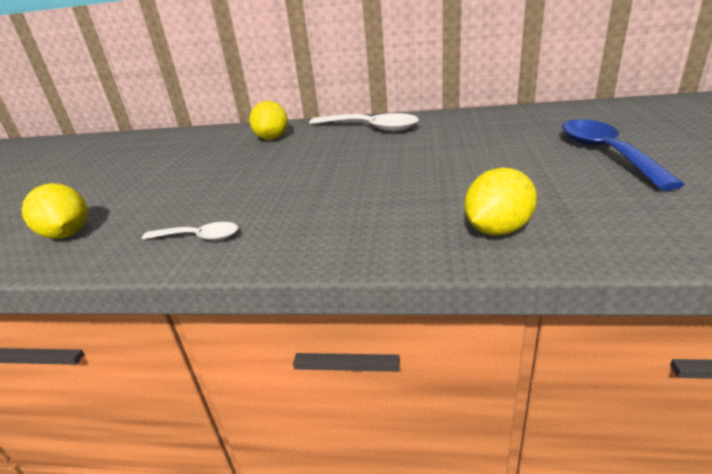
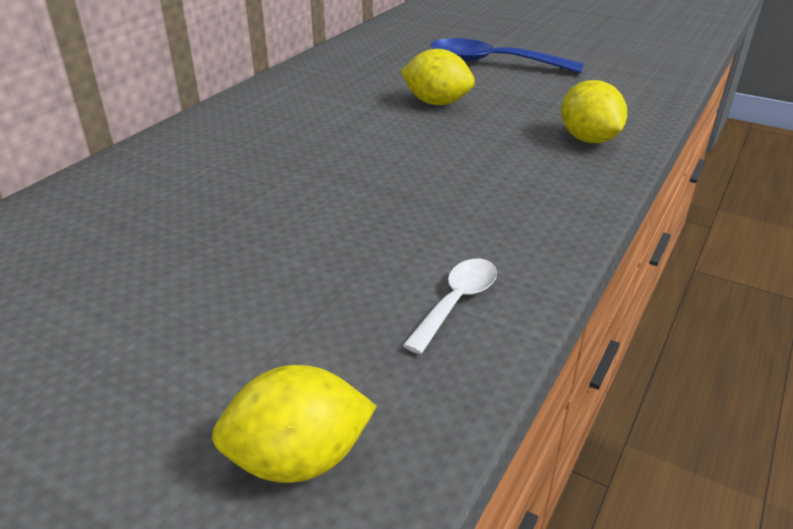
camera: 70 degrees left, 5 degrees up
(272, 138) = (142, 196): yellow lemon -> yellow lemon (436, 103)
(370, 128) = (242, 125): white spoon -> none

